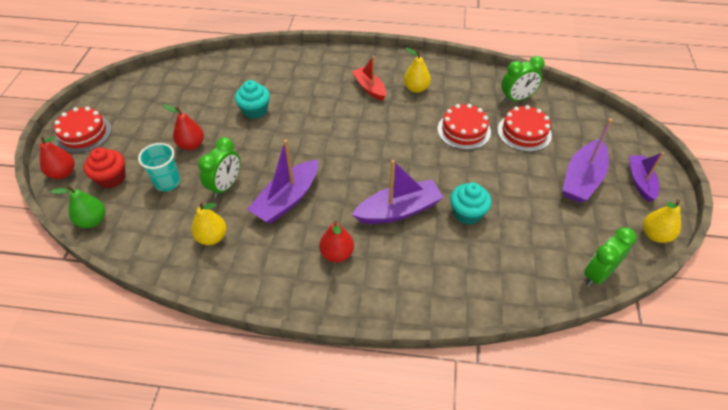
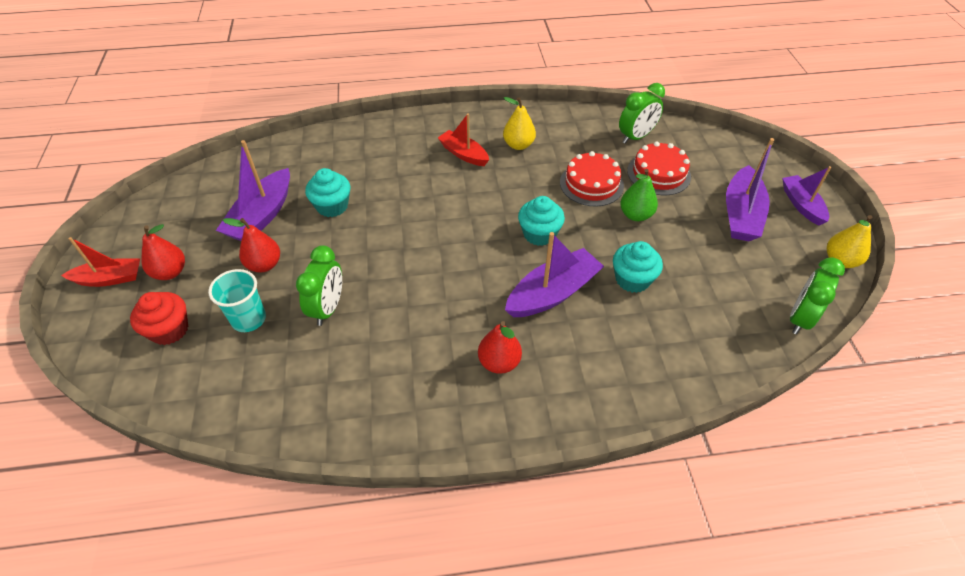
camera: 15 degrees left, 0 degrees up
(63, 173) = (97, 337): red pear -> red pear (170, 272)
(83, 133) = (109, 279): red cake -> red boat
(92, 221) = (162, 392): green pear -> green pear (635, 215)
(212, 237) = (333, 377): yellow pear -> none
(287, 199) = (413, 308): purple boat -> purple boat (262, 216)
(405, 162) = (539, 234): none -> turquoise cupcake

